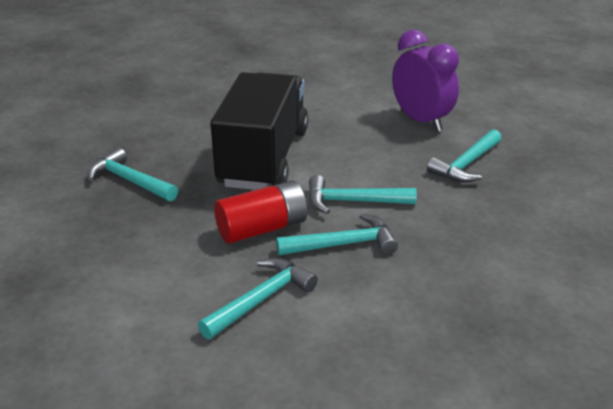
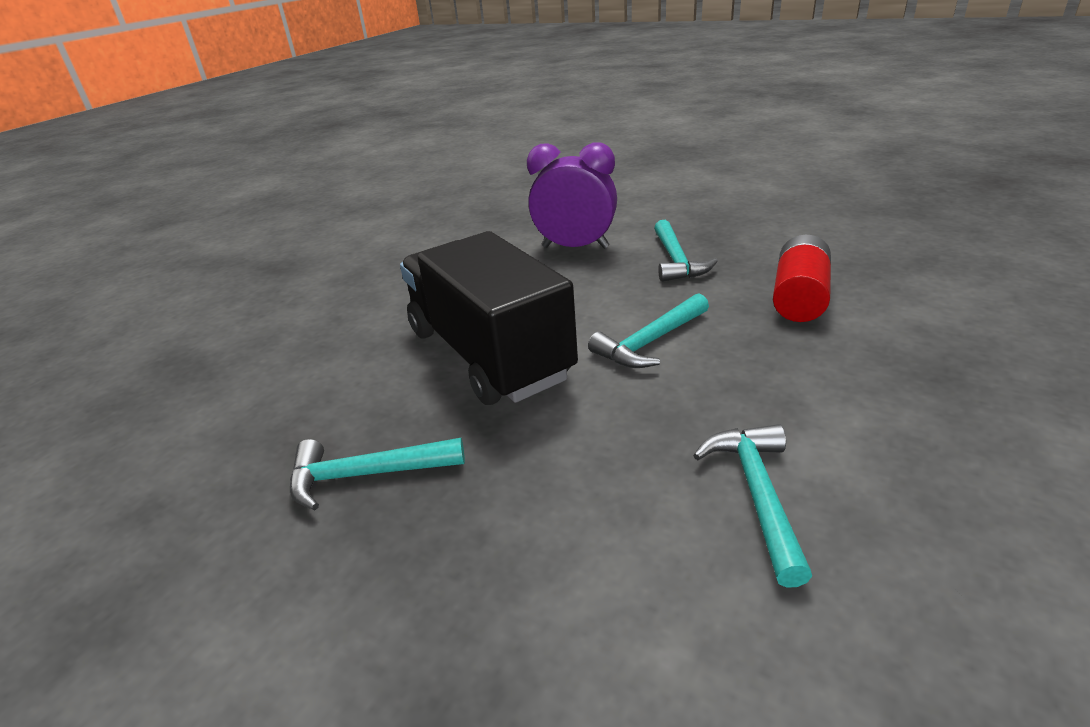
camera: 40 degrees left, 0 degrees up
(262, 228) = (618, 422): red battery -> red battery (799, 298)
(343, 244) = (717, 384): turquoise hammer -> none

